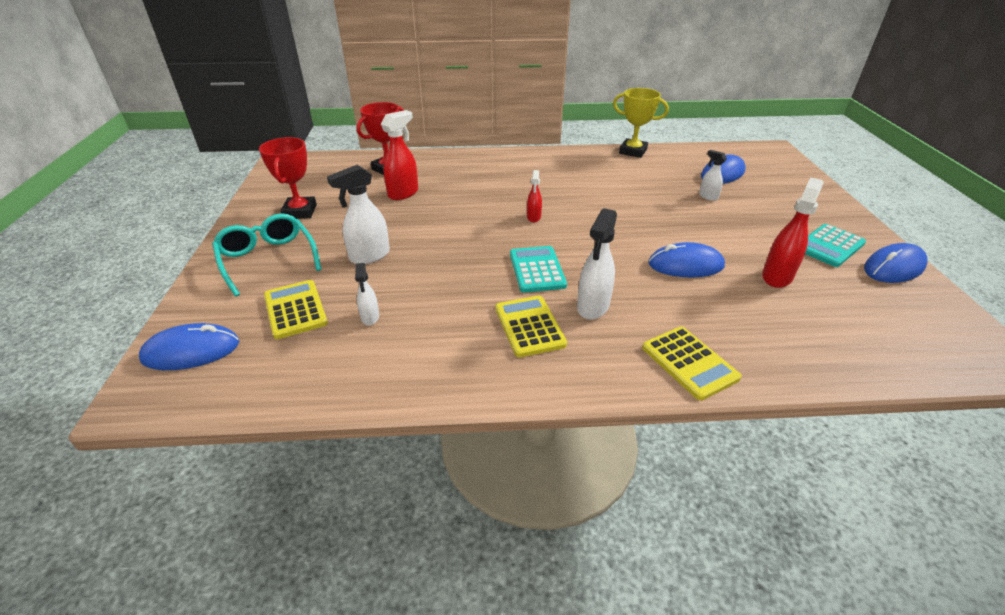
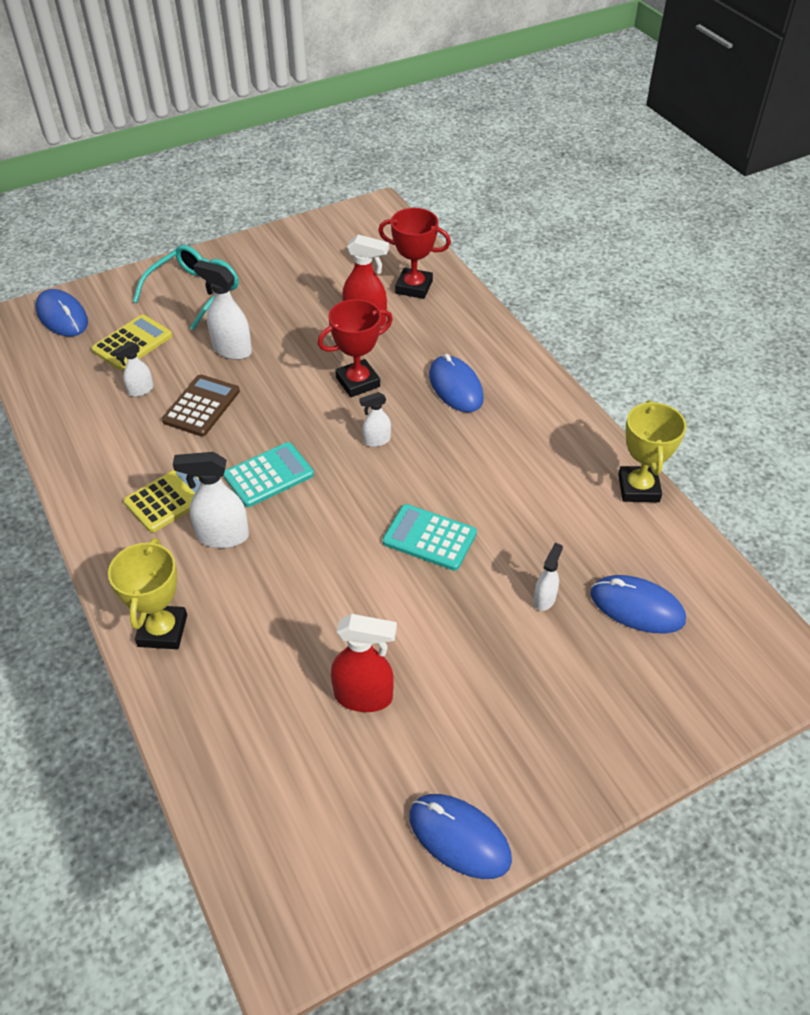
camera: 65 degrees right, 10 degrees up
(300, 211) = (284, 270): red trophy -> red trophy (358, 382)
(426, 286) = (201, 406): none -> brown calculator
(533, 217) = (376, 440): red spray bottle -> white spray bottle
(685, 265) = (344, 601): blue mouse -> blue mouse (455, 387)
(689, 363) = (162, 630): yellow calculator -> yellow trophy
(829, 246) = (479, 756): turquoise calculator -> turquoise calculator (429, 538)

